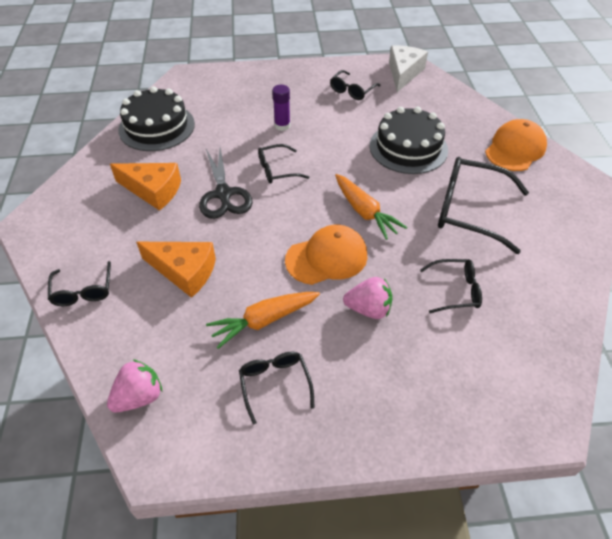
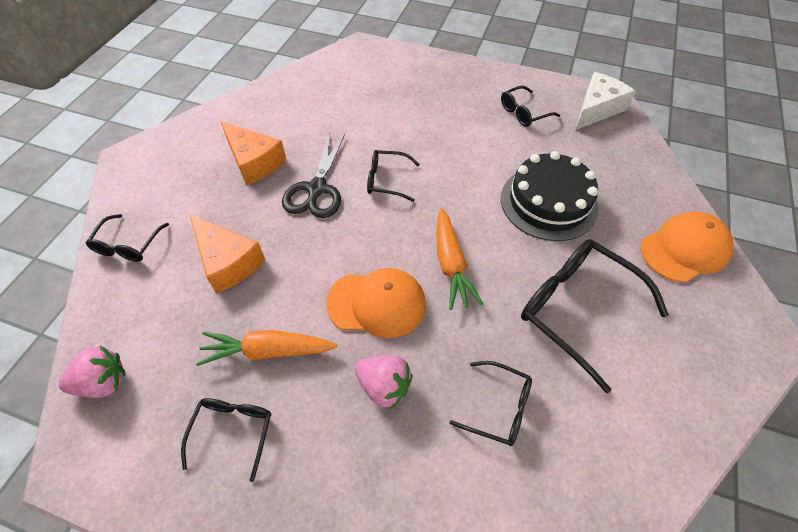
camera: 25 degrees right, 5 degrees up
(157, 127) = (299, 94): black cake -> none
(282, 125) = (423, 131): purple glue stick -> none

